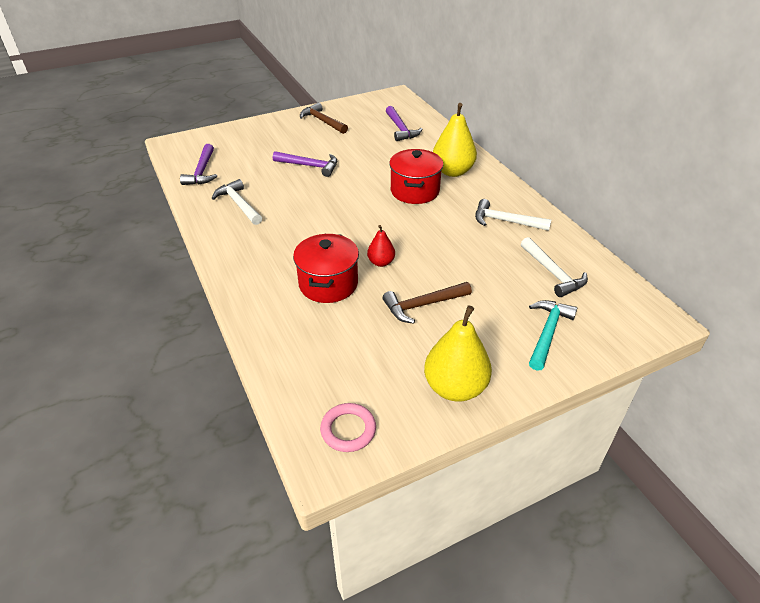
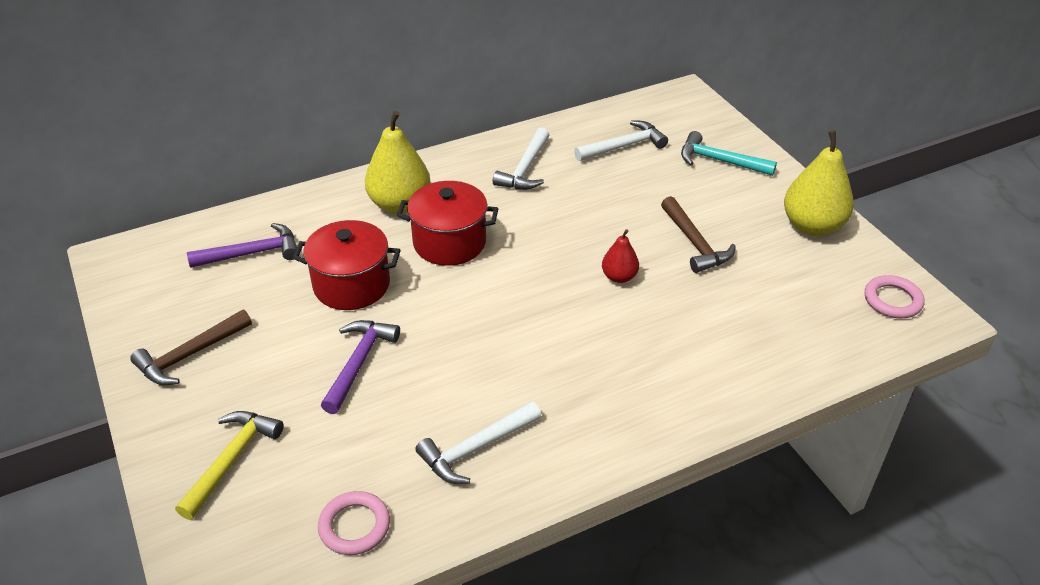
camera: 90 degrees left, 0 degrees up
(202, 171) = (354, 526): purple hammer -> pink ring
(252, 138) = (232, 459): none -> yellow hammer
(328, 284) = (669, 325): red pot -> red pot (351, 285)

